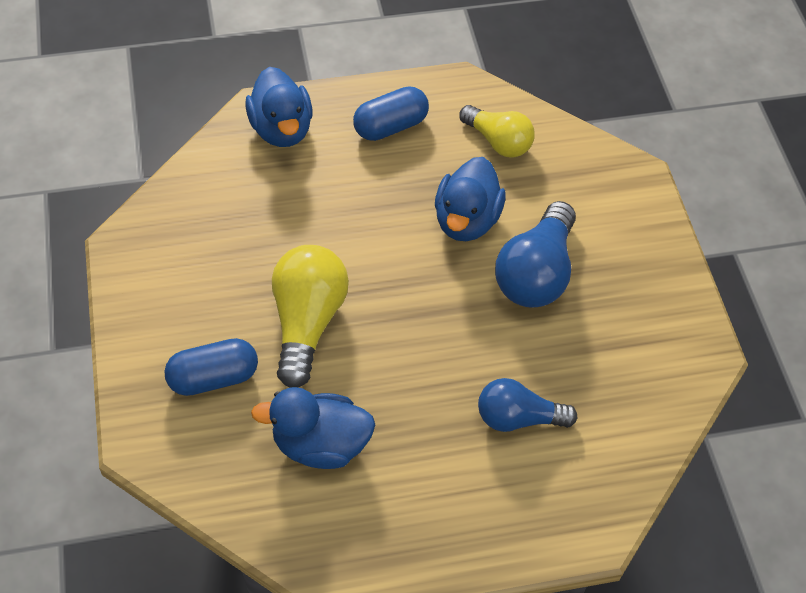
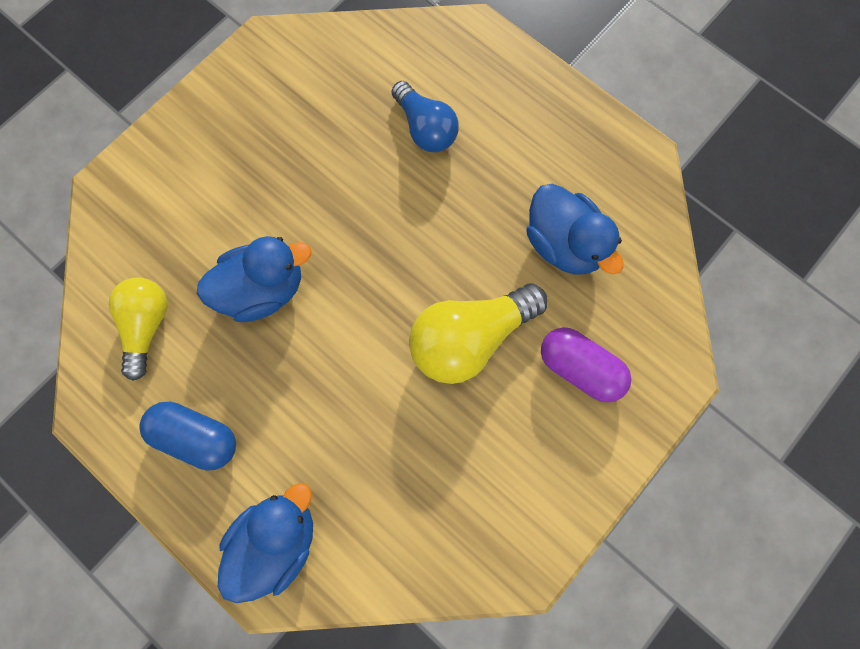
camera: 125 degrees left, 20 degrees up
(213, 378) = (579, 368): blue capsule -> purple capsule
(536, 273) = (278, 199): blue light bulb -> none

